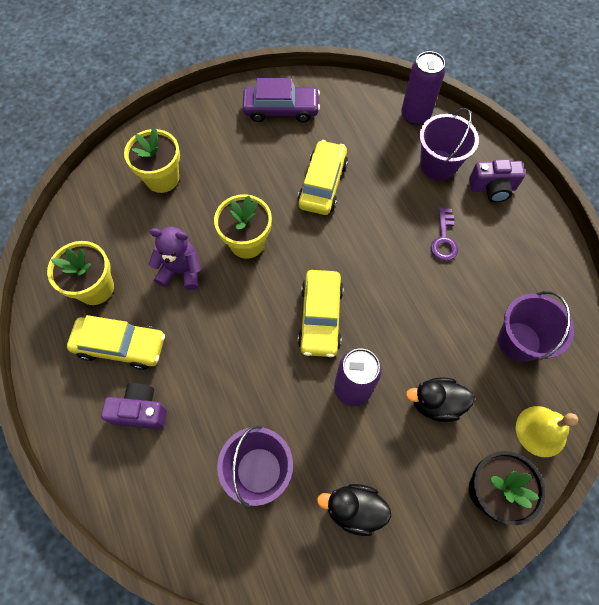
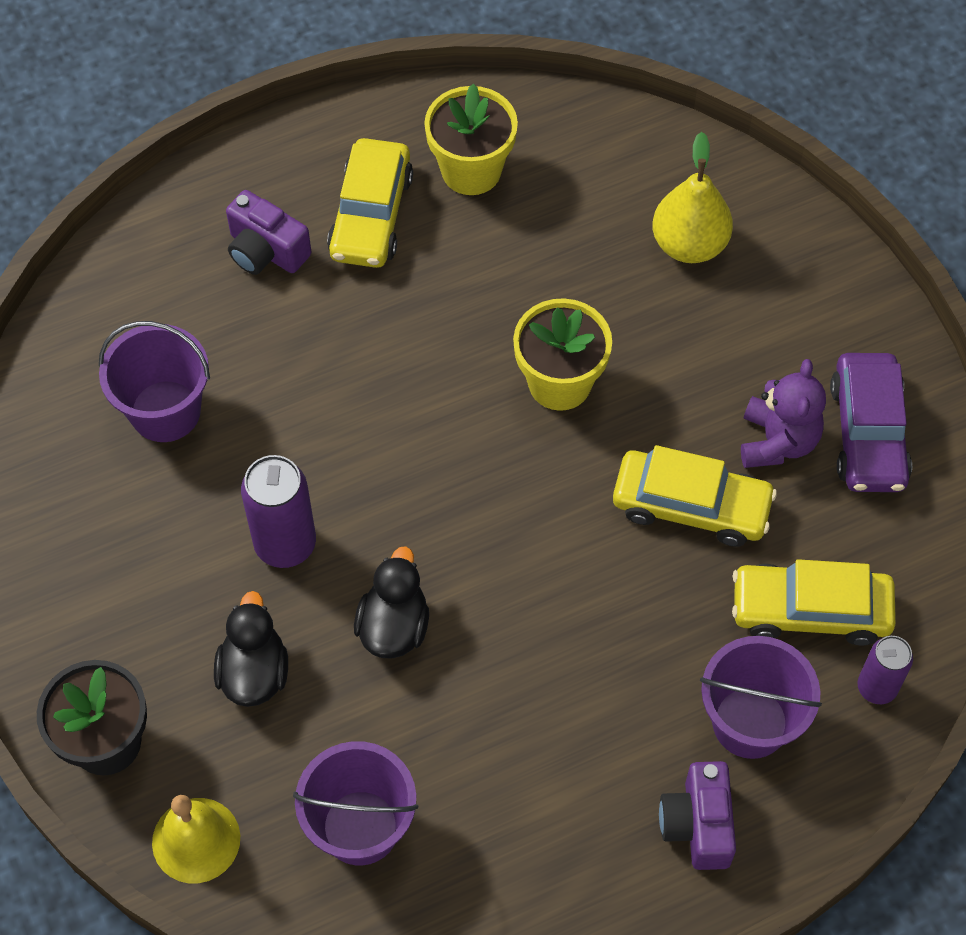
camera: 90 degrees right, 5 degrees down
(140, 411) = (266, 251): purple camera -> purple camera turned 120 degrees clockwise
(162, 178) = (689, 244): yellow flower pot -> yellow pear
(181, 271) = (503, 286): purple teddy bear -> purple teddy bear (777, 441)
(320, 317) = (414, 498): yellow car -> yellow car (810, 610)
(354, 509) = (98, 540): black duck -> black duck (393, 626)
(415, 115) = (876, 687): purple can -> purple can, size x0.64
(444, 239) = (574, 717): purple key -> none

